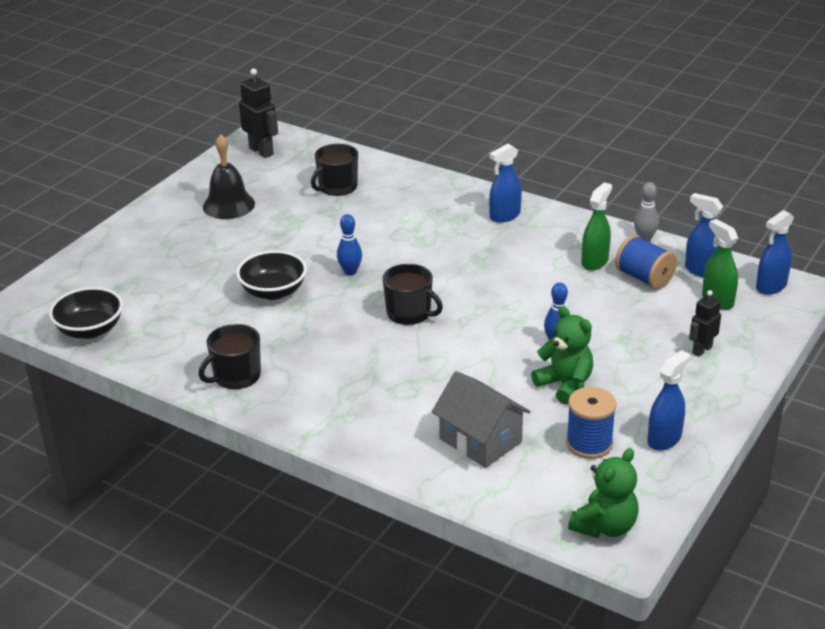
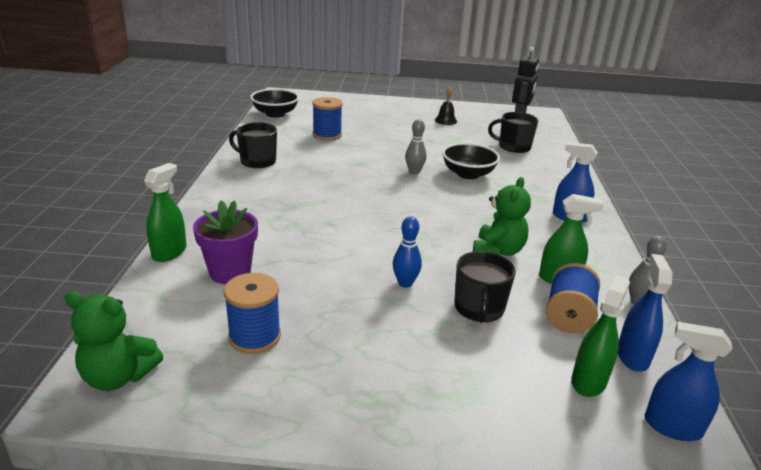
camera: 60 degrees right, 5 degrees down
(200, 304) = (327, 135): none -> blue spool
(228, 205) = (445, 120): black bell -> black bell, size x0.59
(273, 291) = (363, 152): black bowl -> black bowl (468, 174)
(350, 272) = (414, 172): blue bowling pin -> grey bowling pin
(410, 312) = (385, 204): black mug -> black mug (479, 308)
(419, 475) = (169, 252): none -> green spray bottle
(480, 440) = (230, 272): grey house -> purple flower pot
(565, 385) = (342, 302): green teddy bear -> green teddy bear (498, 251)
(664, 439) = (289, 391): blue spray bottle -> none
(701, 350) = (478, 388): black robot -> none

